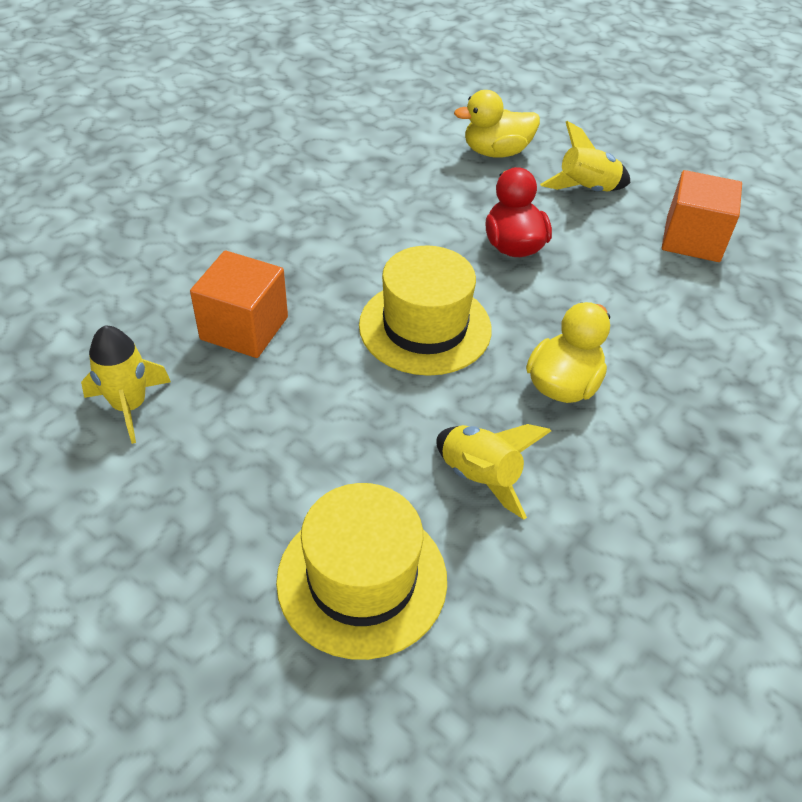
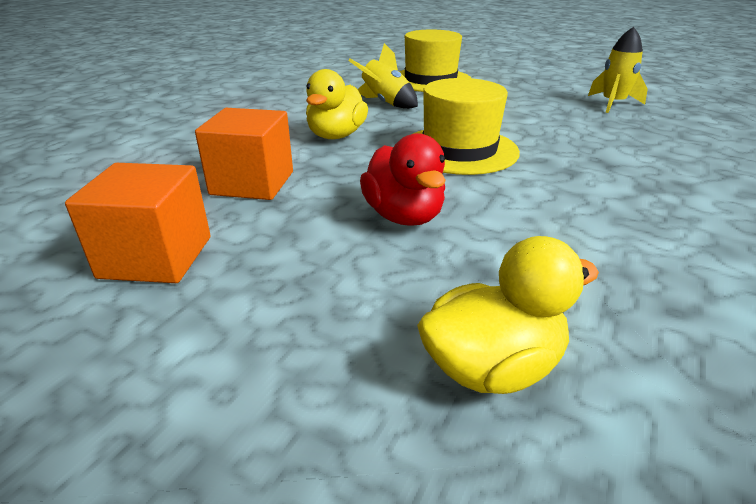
camera: 170 degrees right, 15 degrees down
(244, 328) = (597, 135): orange cube -> orange cube (252, 183)
(586, 190) = (305, 311): yellow rocket -> none

